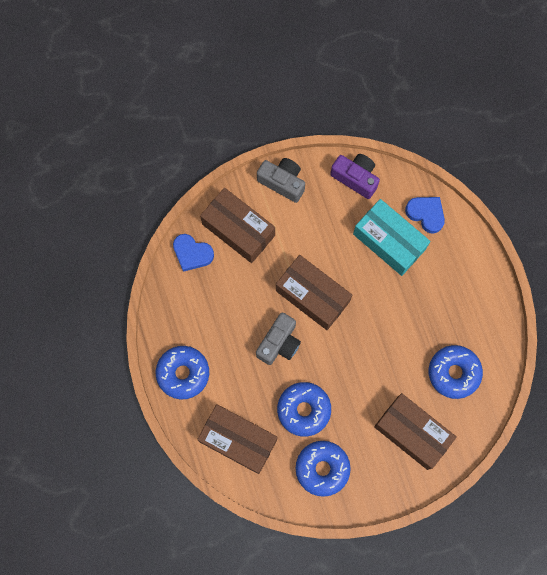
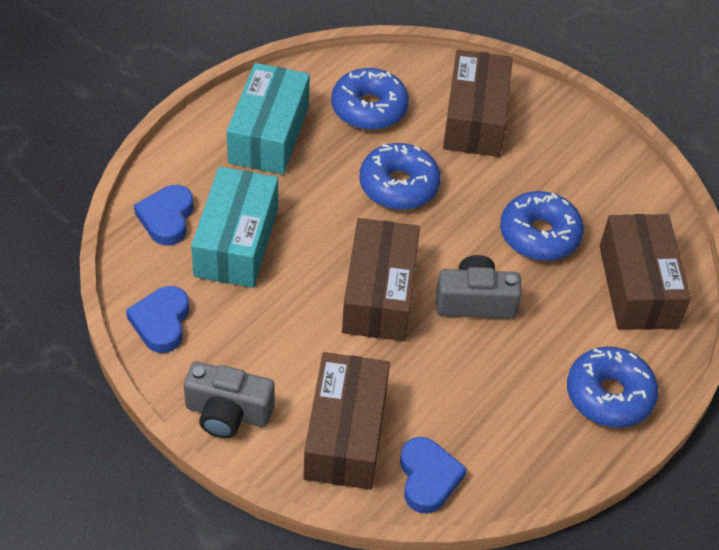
camera: 125 degrees left, 25 degrees down
(282, 182) = (228, 413): grey camera -> grey camera turned 75 degrees counterclockwise
(322, 468) = (593, 185): blue donut -> blue donut (398, 185)
(355, 178) = (161, 322): purple camera -> blue heart
(462, 302) = (269, 134): none -> turquoise box

